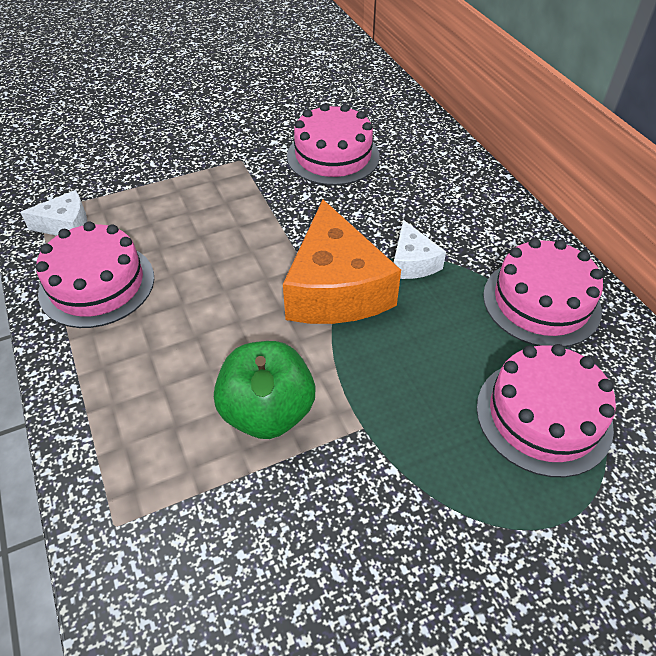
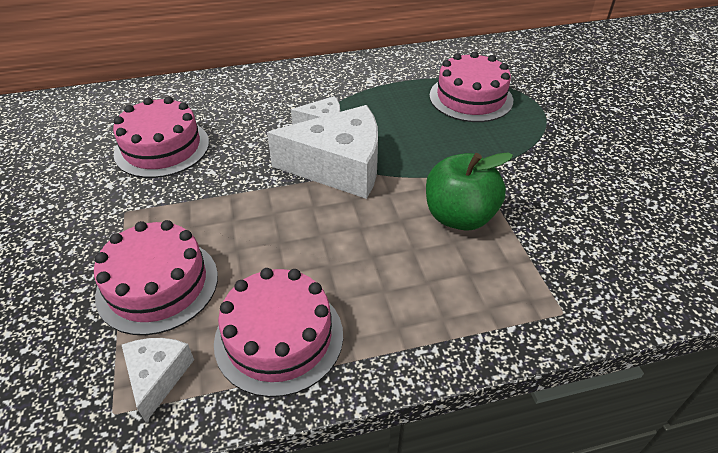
camera: 80 degrees left, 5 degrees down
(336, 289) = (339, 167): orange cheese -> white cheese
(541, 302) = (379, 79): pink cake -> pink cake (158, 285)

